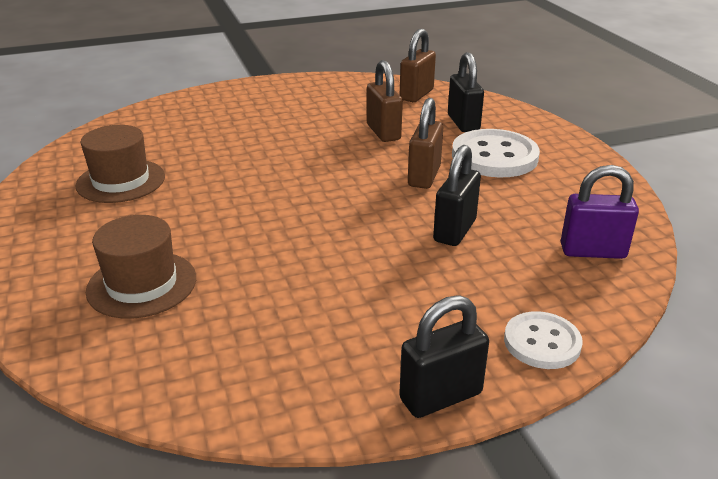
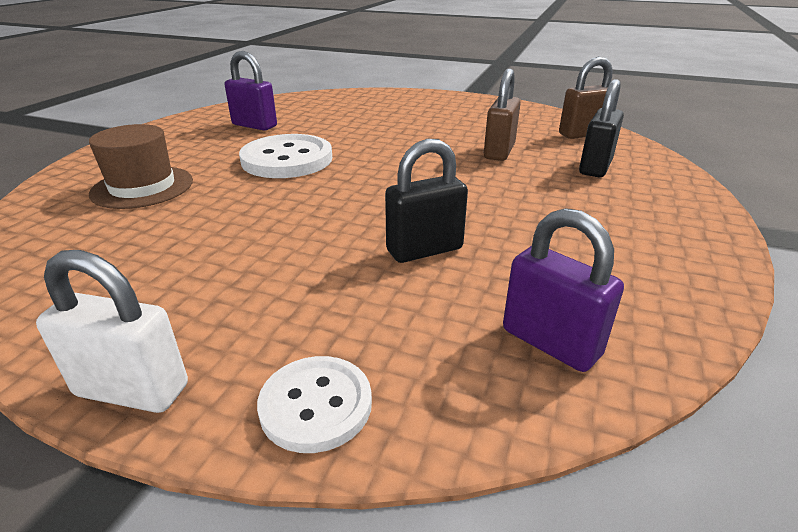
camera: 40 degrees right, 0 degrees up
(121, 181) = (254, 125): brown hat -> purple padlock
(424, 176) = (476, 195): brown padlock -> none
(440, 396) = (132, 390): black padlock -> white padlock
(494, 156) = (582, 204): white button -> white button (287, 159)

